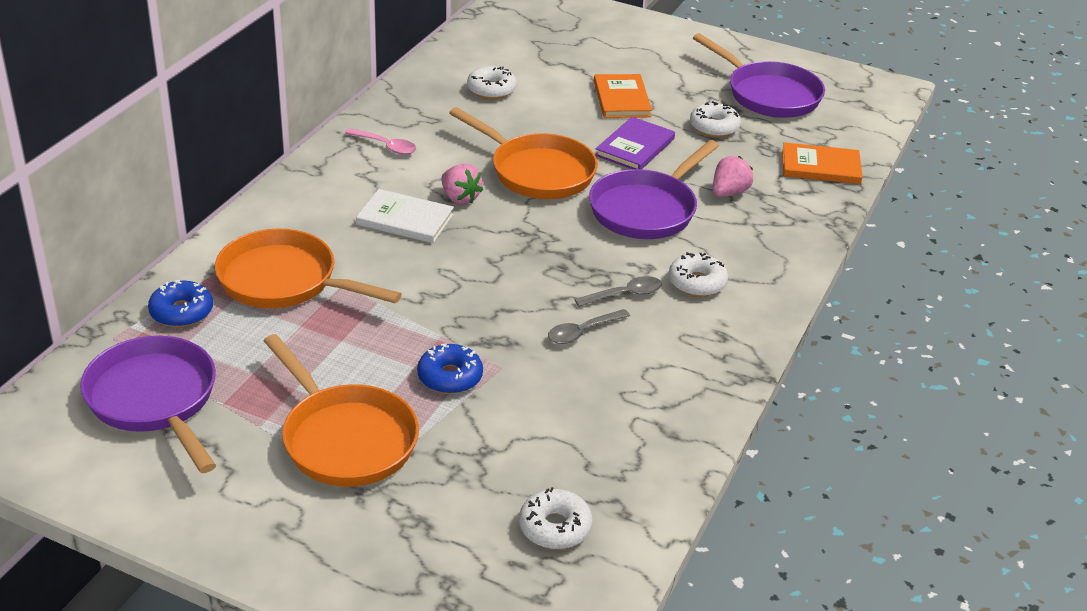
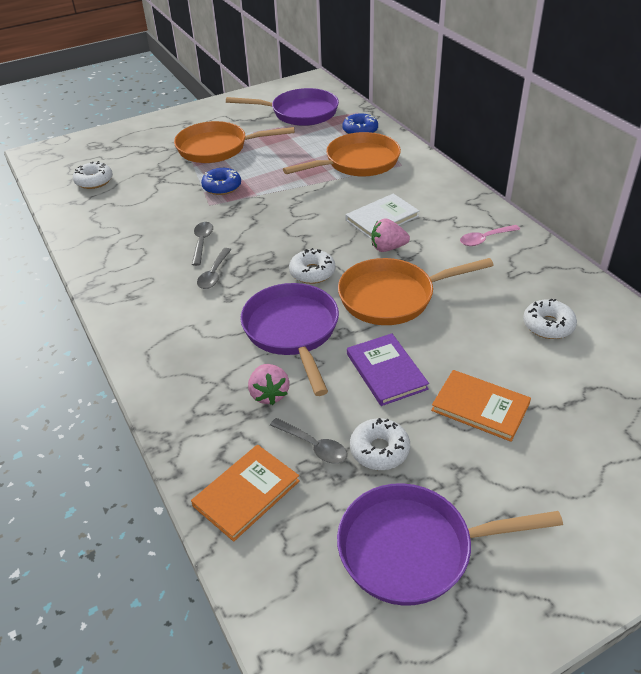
camera: 130 degrees right, 5 degrees up
(697, 283) = (188, 312): white donut -> white donut (312, 272)
(747, 154) = (313, 446): none -> grey spoon

